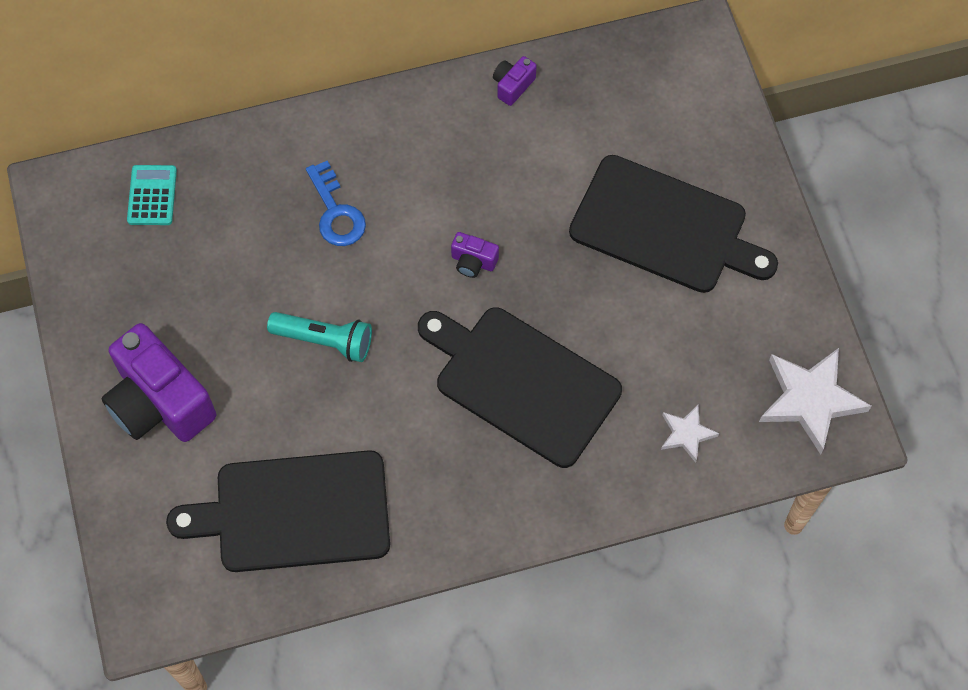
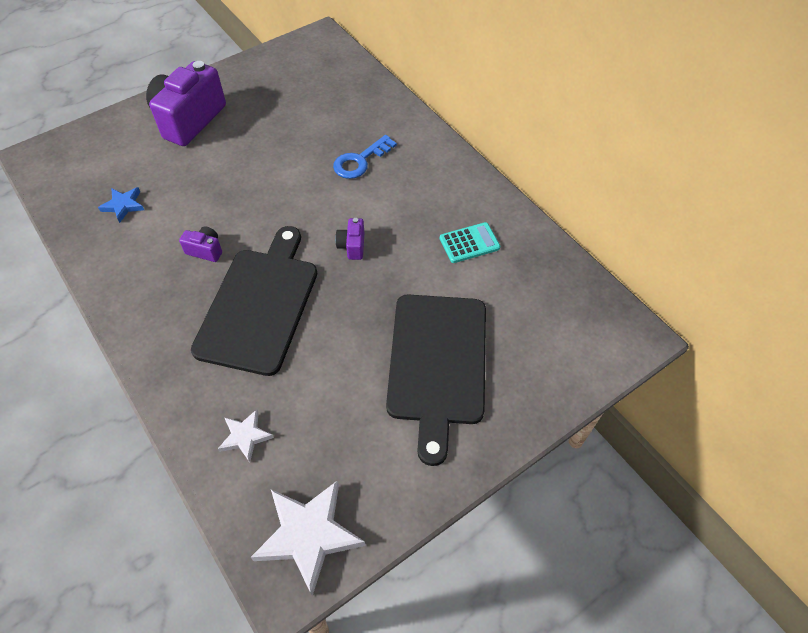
camera: 70 degrees right, 10 degrees down
(152, 195) = (334, 75): turquoise calculator -> turquoise calculator (469, 243)
(294, 512) = (123, 205): black cutting board -> blue star
(325, 341) = (258, 183): turquoise flashlight -> none
(513, 86) = (514, 227): purple camera -> purple camera (205, 250)

